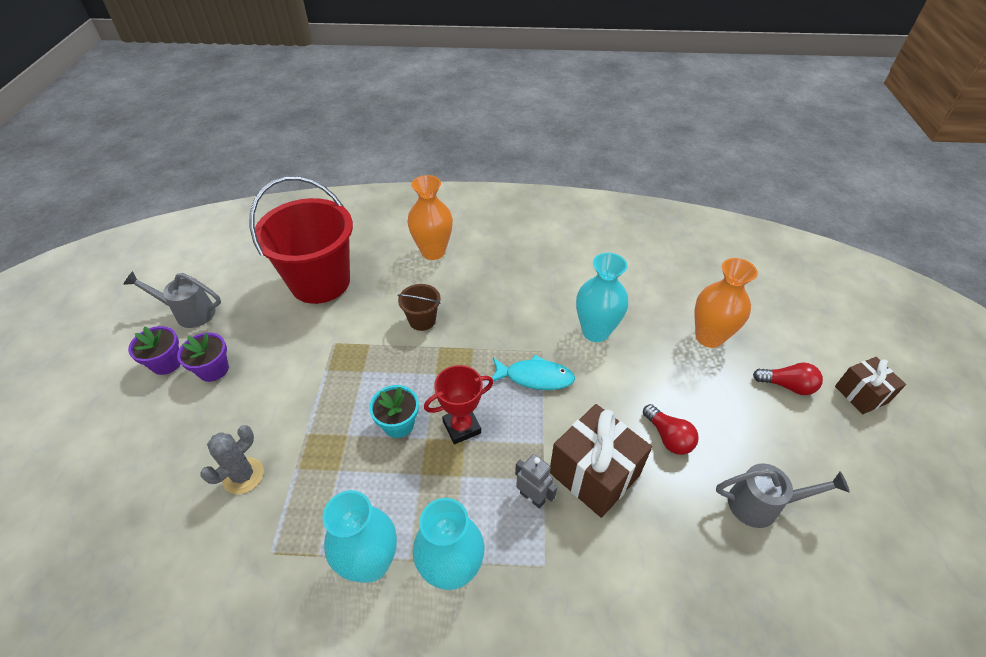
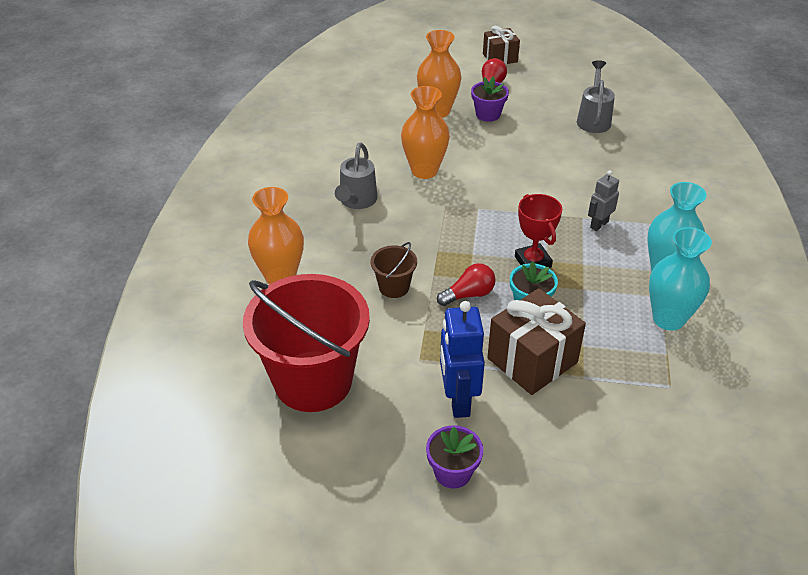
camera: 85 degrees left, 5 degrees down
(167, 363) = (438, 528): purple flower pot -> purple flower pot (488, 114)
(189, 313) = (347, 522): grey watering can -> grey watering can (356, 201)
(243, 476) = (595, 419): grey cactus -> none
(285, 370) = (458, 400): none -> blue robot
(535, 377) = (477, 212): turquoise fish -> none
(594, 474) = (575, 190): brown gift -> brown gift (532, 360)
(595, 331) = (424, 171): turquoise vase -> orange vase
(668, 437) = (539, 149): red light bulb -> red light bulb (469, 295)

